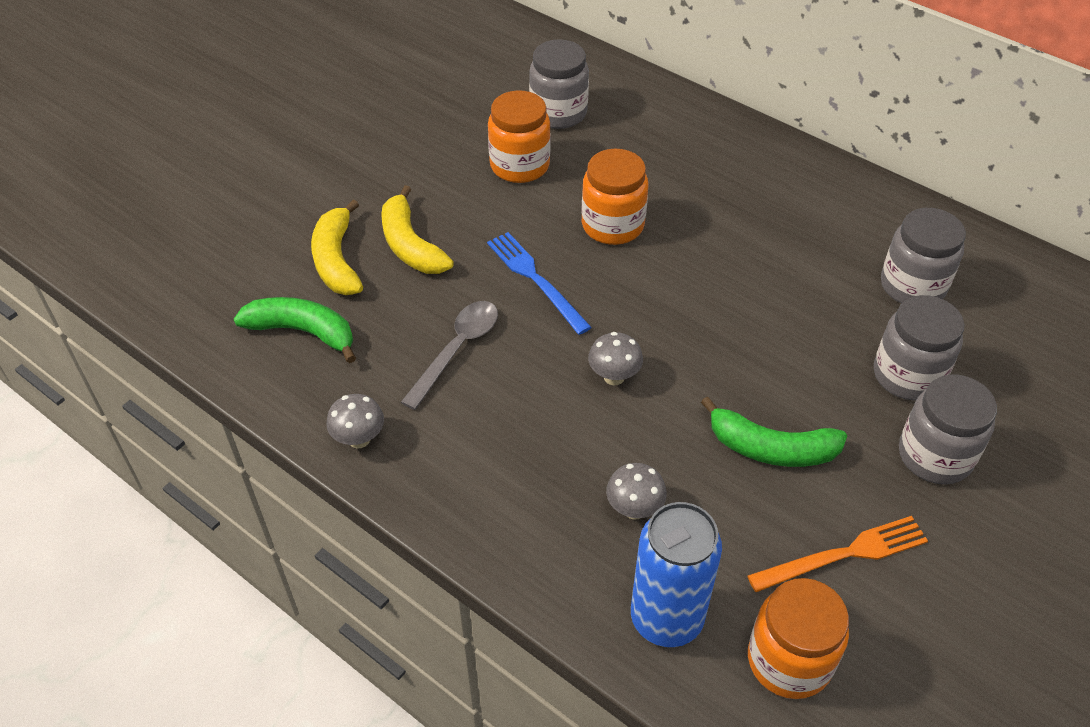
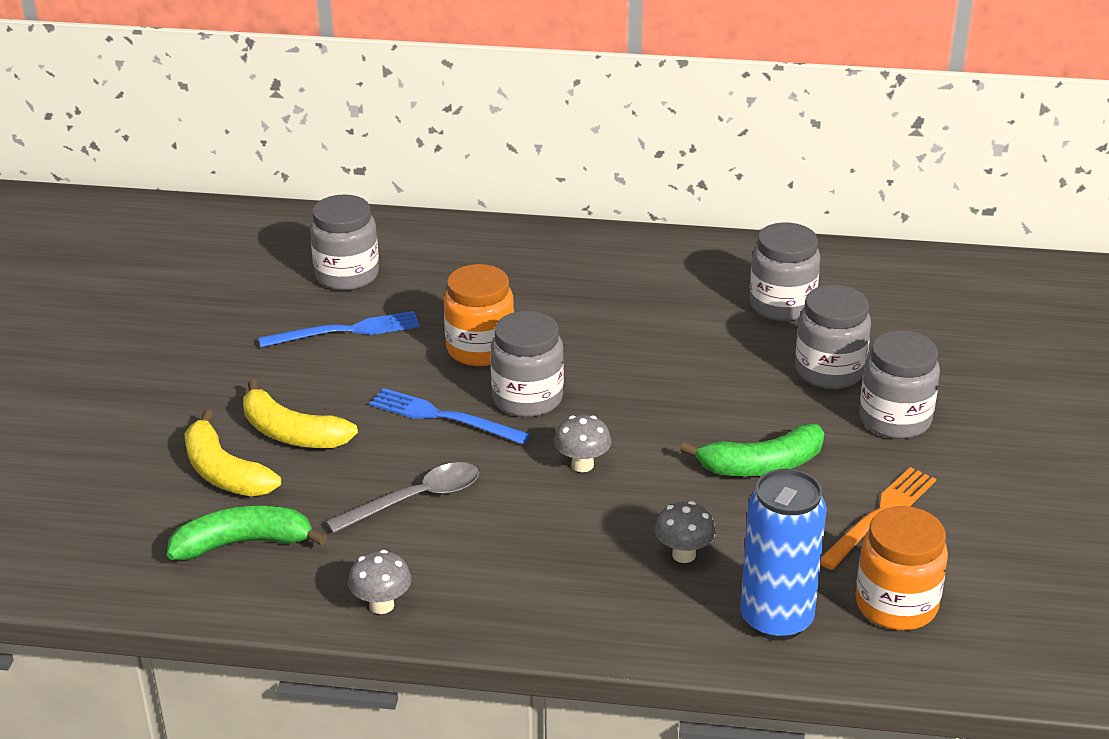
camera: 30 degrees left, 15 degrees down
(457, 350) = (415, 499): grey spoon -> grey spoon turned 60 degrees clockwise
(519, 165) = (346, 331): orange jar -> blue fork
(616, 290) = (527, 398): none -> grey jar

